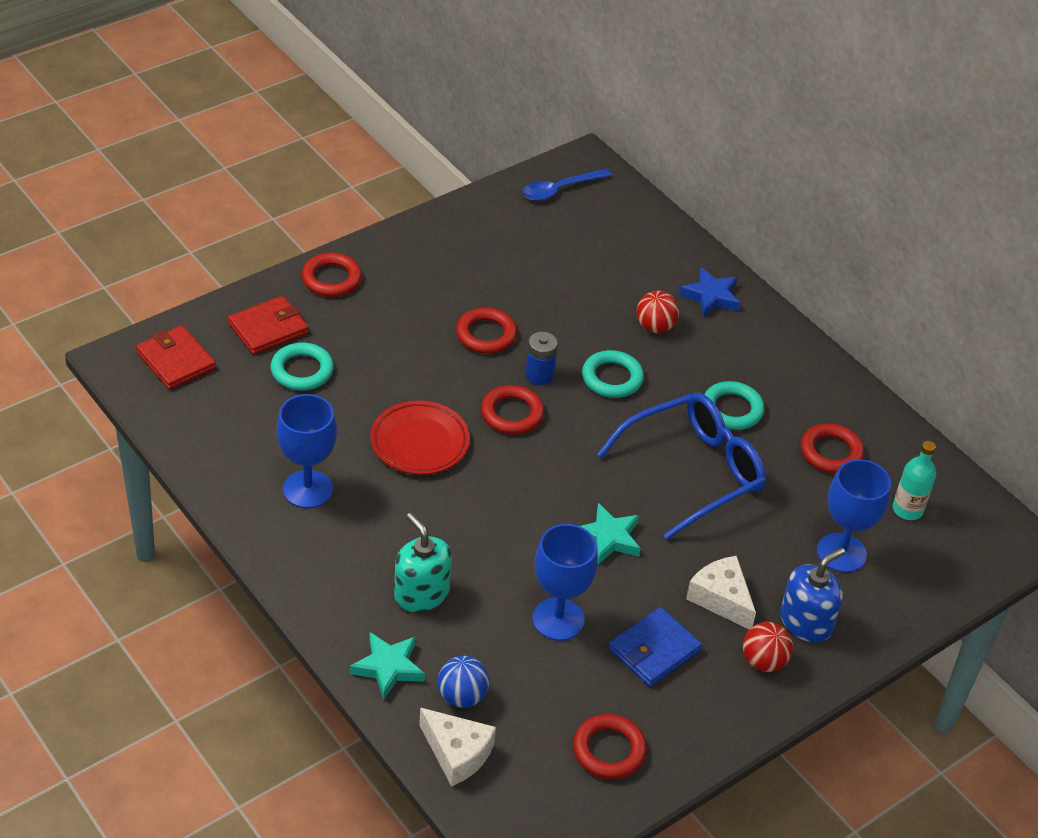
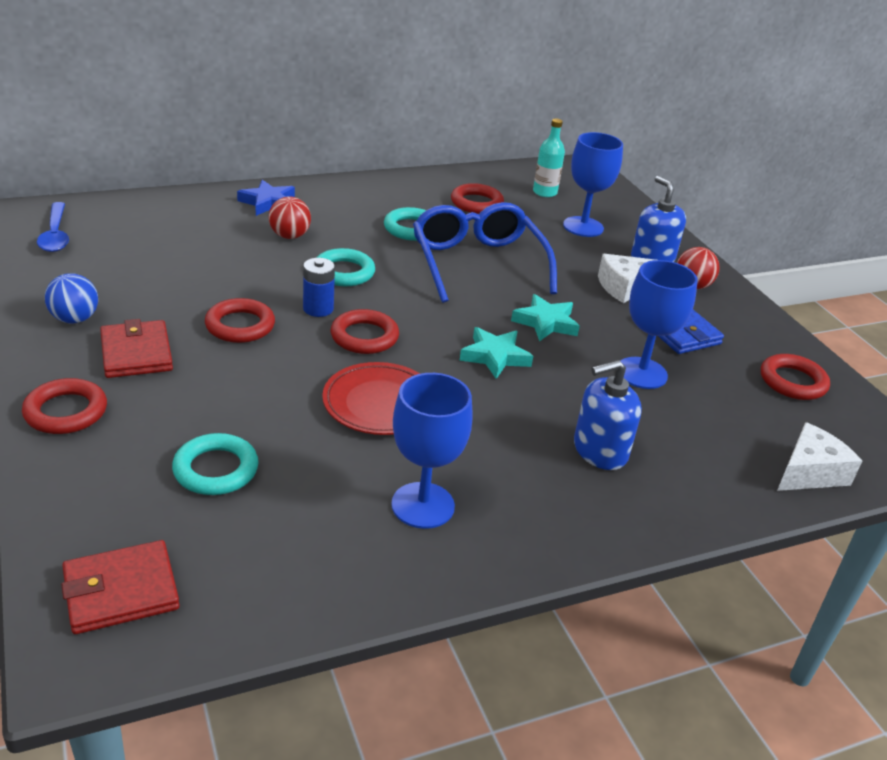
camera: 75 degrees left, 10 degrees down
(268, 328) = (118, 484): red wallet -> red wallet (136, 353)
(388, 667) = (701, 496): turquoise star -> turquoise star (495, 356)
(421, 593) = (600, 450): turquoise soap dispenser -> blue soap dispenser
(462, 696) = (737, 453): blue ball -> blue ball (75, 319)

